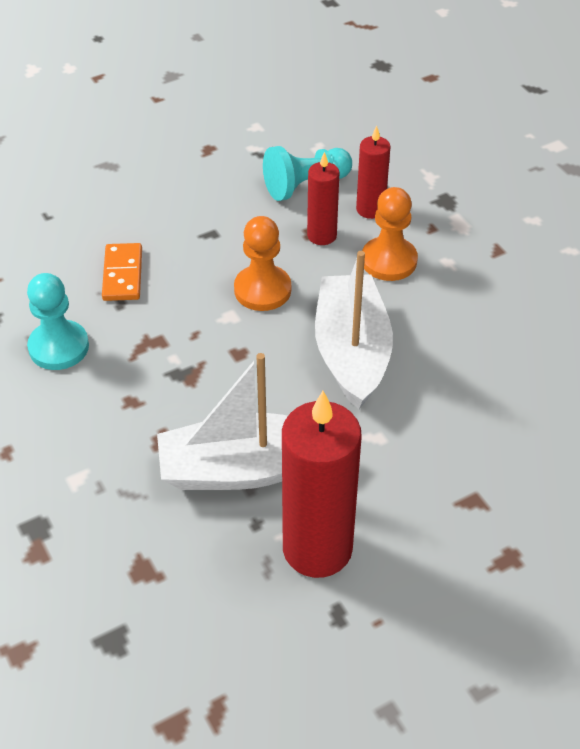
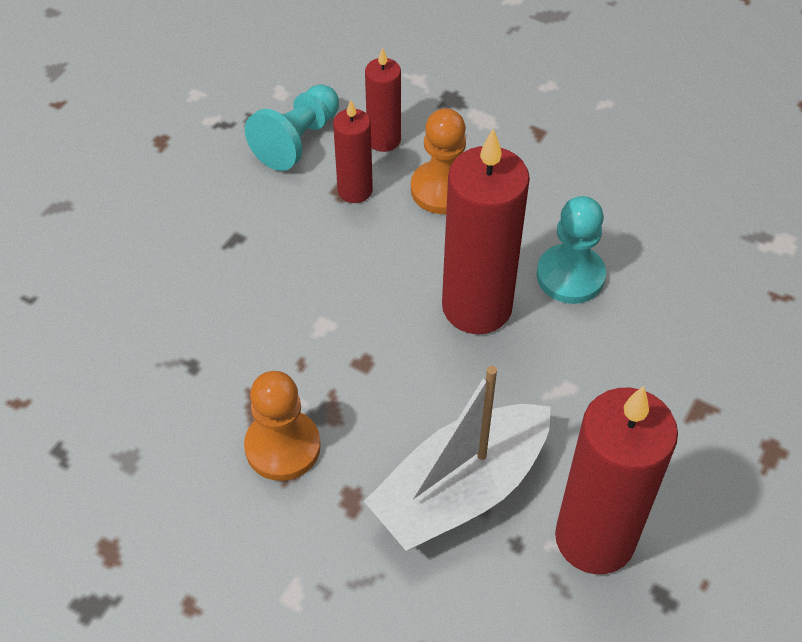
camera: 30 degrees left, 5 degrees up
(59, 347) = (159, 450): turquoise pawn -> turquoise pawn (570, 276)
(123, 274) = (171, 330): orange domino -> none
(262, 290) = (337, 279): orange pawn -> orange pawn (283, 447)
(352, 352) = (477, 307): white boat -> red candle

